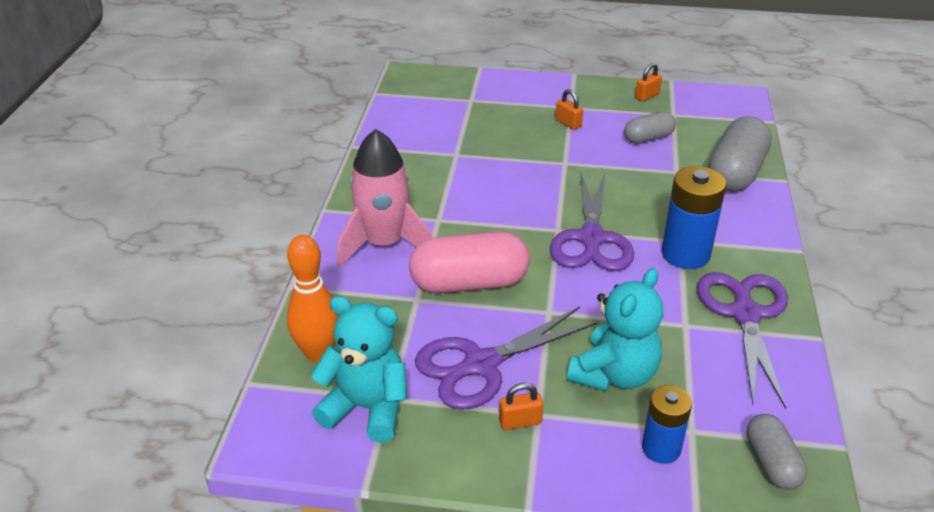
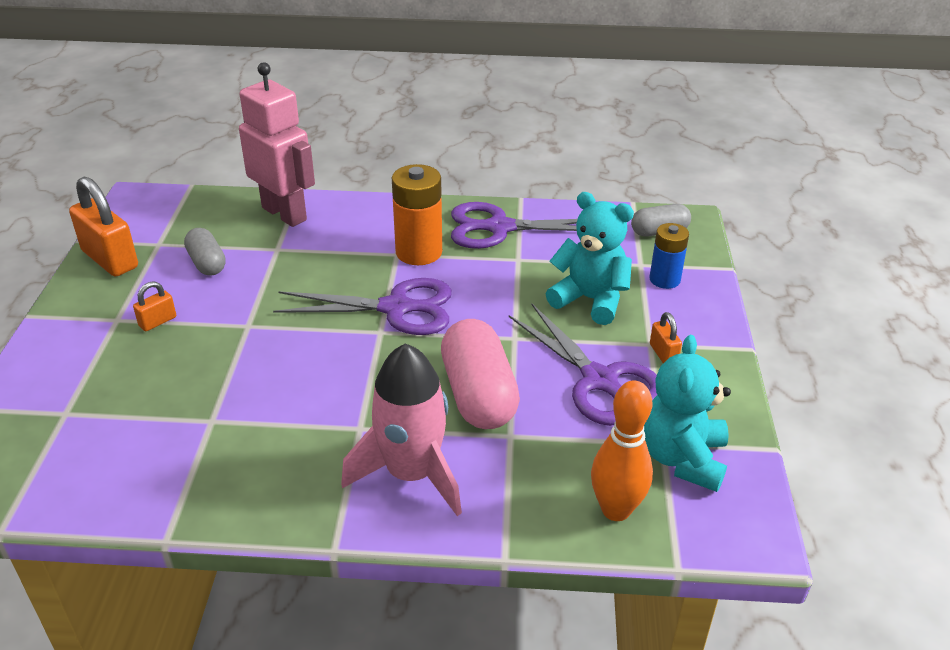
camera: 95 degrees left, 0 degrees up
(647, 96) = (110, 259): orange padlock -> orange padlock, size x2.07
(685, 254) = (419, 252): blue battery -> orange battery
(736, 173) = (285, 213): grey capsule -> pink robot

